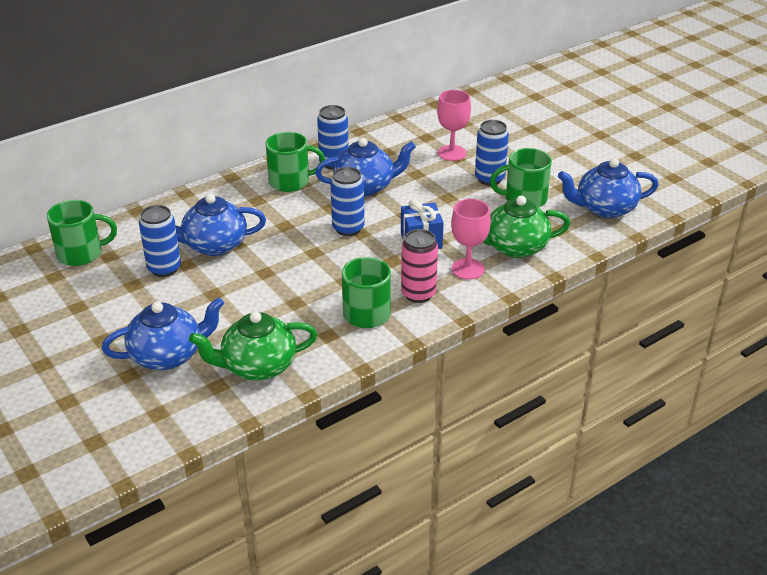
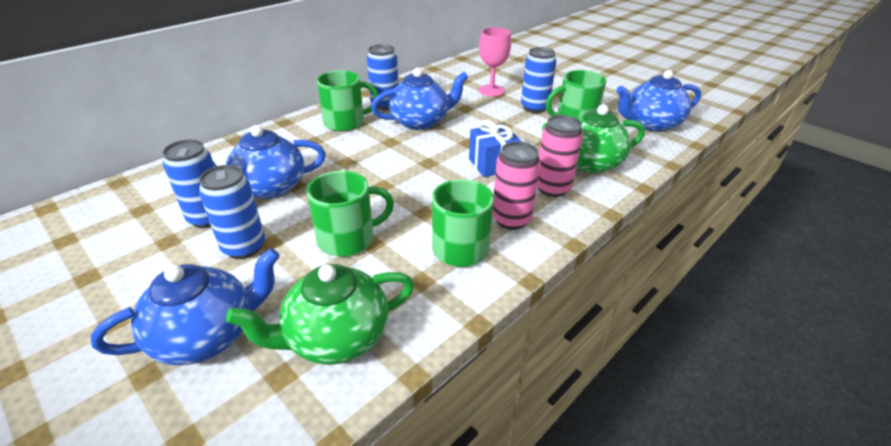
camera: 10 degrees left, 0 degrees up
(81, 253) = (106, 210): green mug -> green mug (348, 239)
(348, 228) = (413, 159): blue can -> blue can (244, 247)
(468, 269) = (552, 188): pink goblet -> pink can

